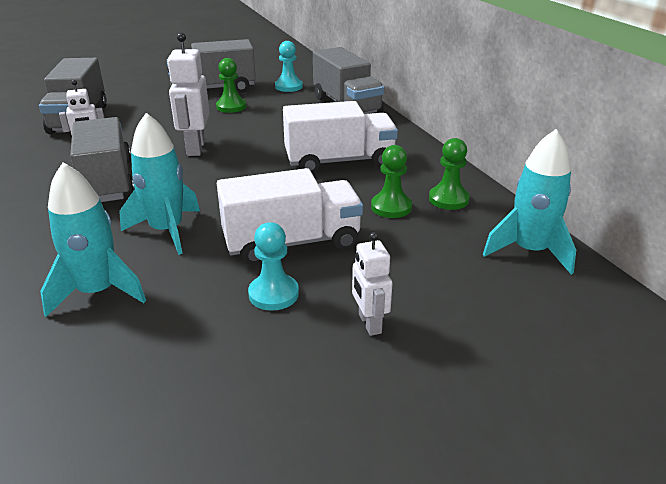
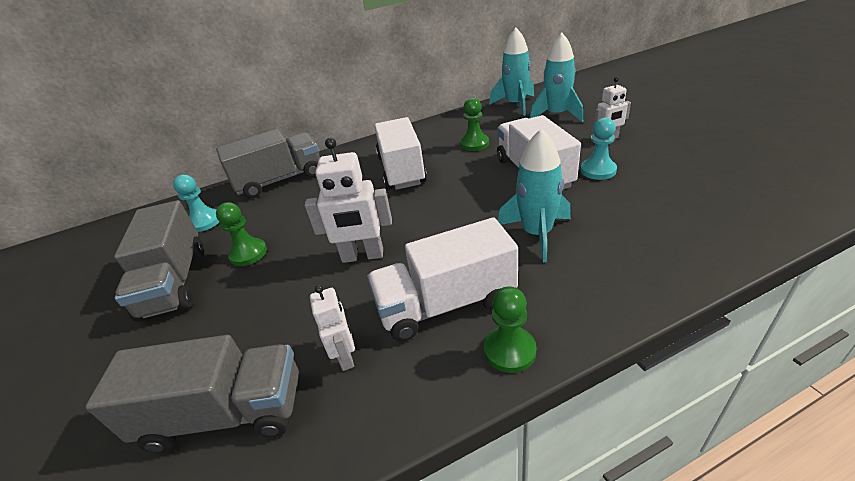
camera: 85 degrees left, 5 degrees up
(98, 292) = (642, 247): turquoise rocket -> turquoise rocket (556, 115)
(108, 181) = (446, 304): grey truck -> white truck
(448, 199) = (460, 127): green pawn -> green pawn (509, 350)

